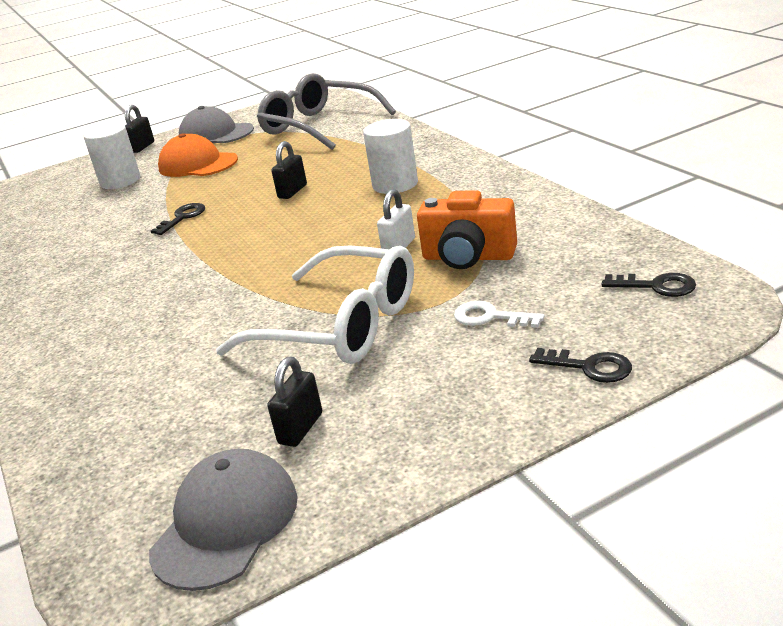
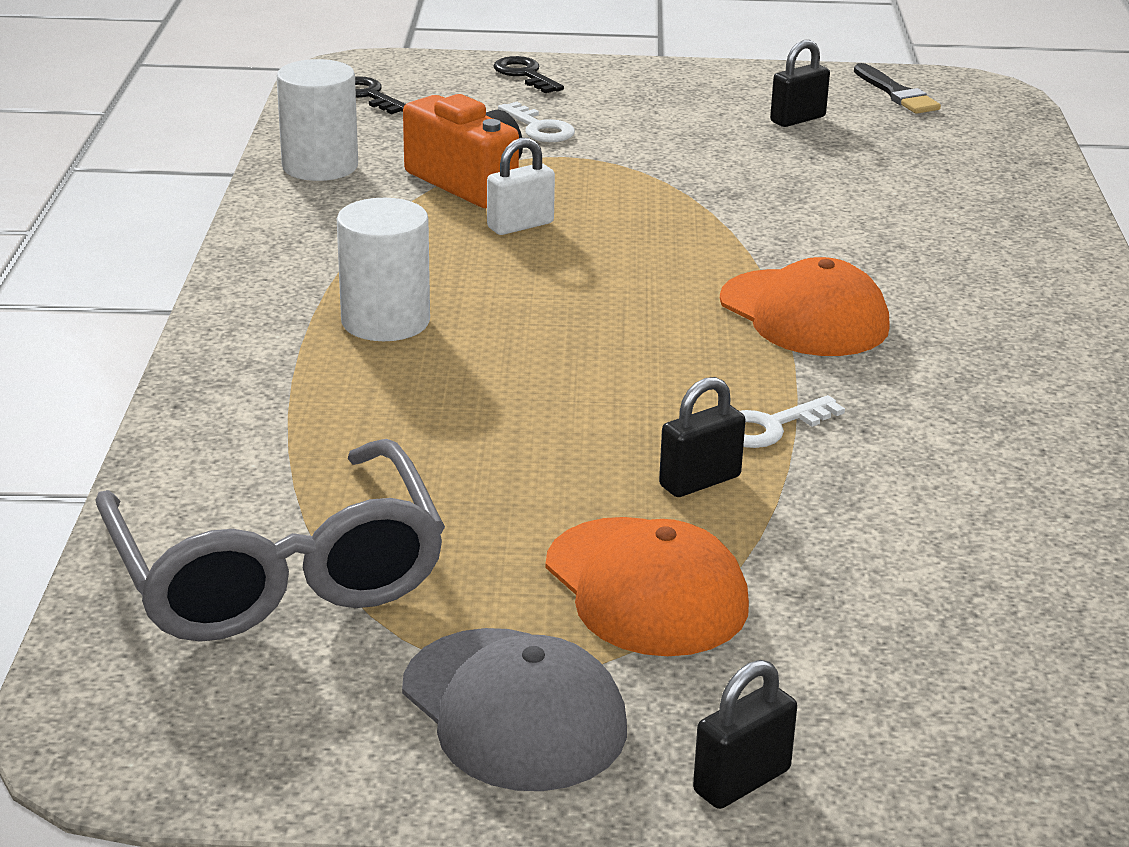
camera: 155 degrees left, 0 degrees up
(120, 181) = (855, 631): white cylinder -> white cylinder (320, 166)
(182, 218) = (770, 427): black key -> white key
(195, 268) = (804, 314): none -> orange cap
(225, 524) = (896, 93): grey cap -> black brush
(292, 191) = (542, 390): black padlock -> black padlock (699, 481)
(342, 326) = (683, 173): white glasses -> none

